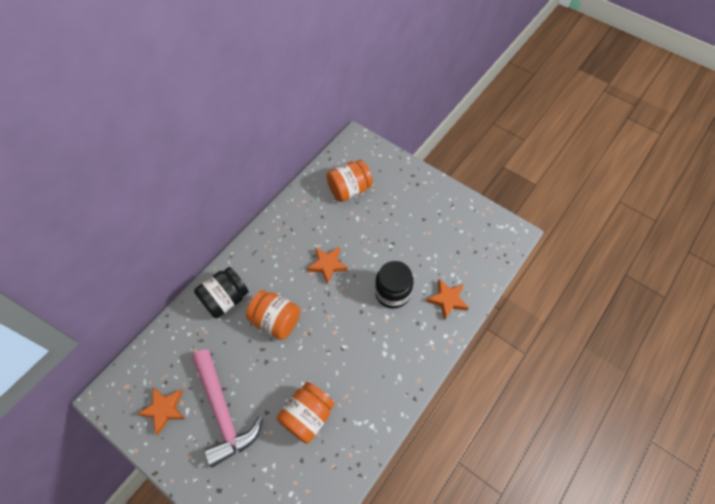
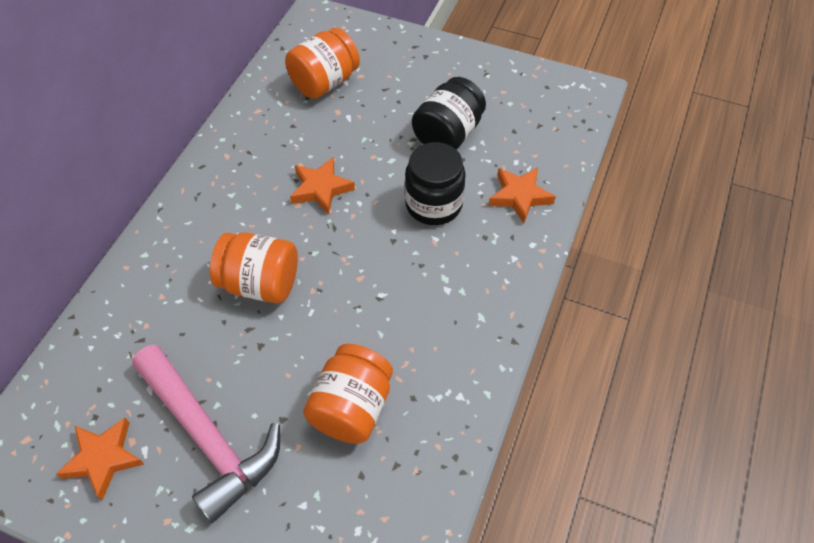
camera: 15 degrees left, 5 degrees down
(225, 299) = (167, 271): black jar -> black jar (448, 134)

